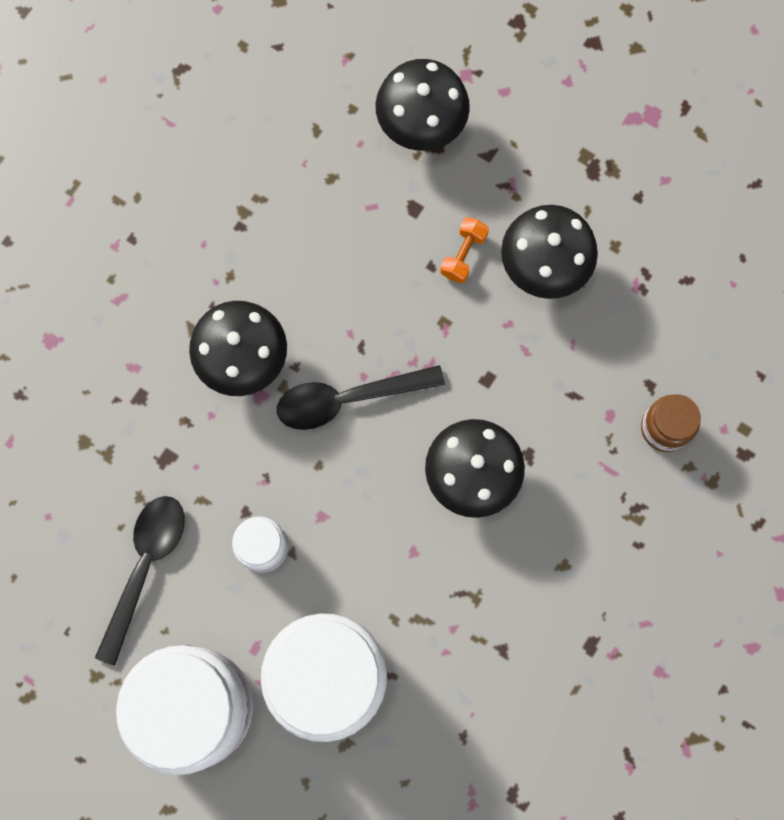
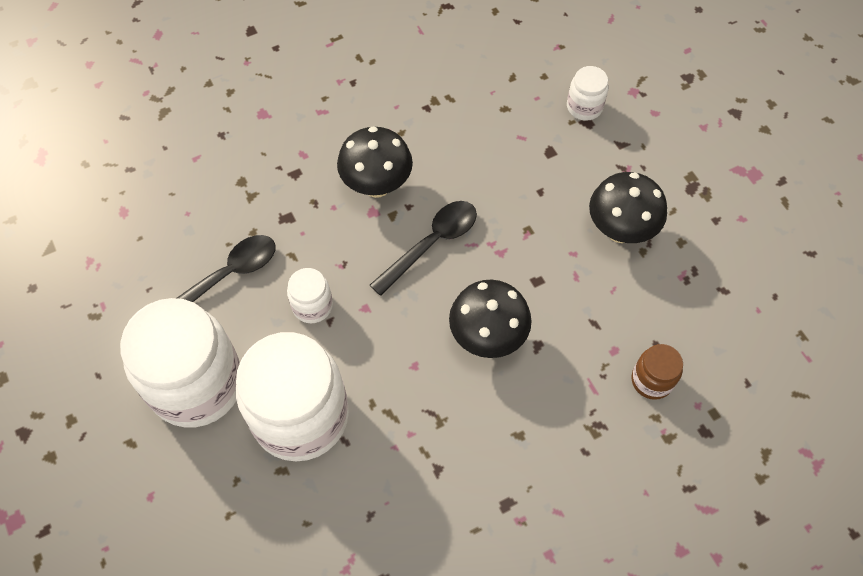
camera: 30 degrees right, 15 degrees down
(348, 399) = (431, 244): black spoon -> black spoon turned 120 degrees clockwise
(421, 127) = (584, 107): black mushroom -> white jar
(463, 255) = (567, 195): orange dumbbell -> none

